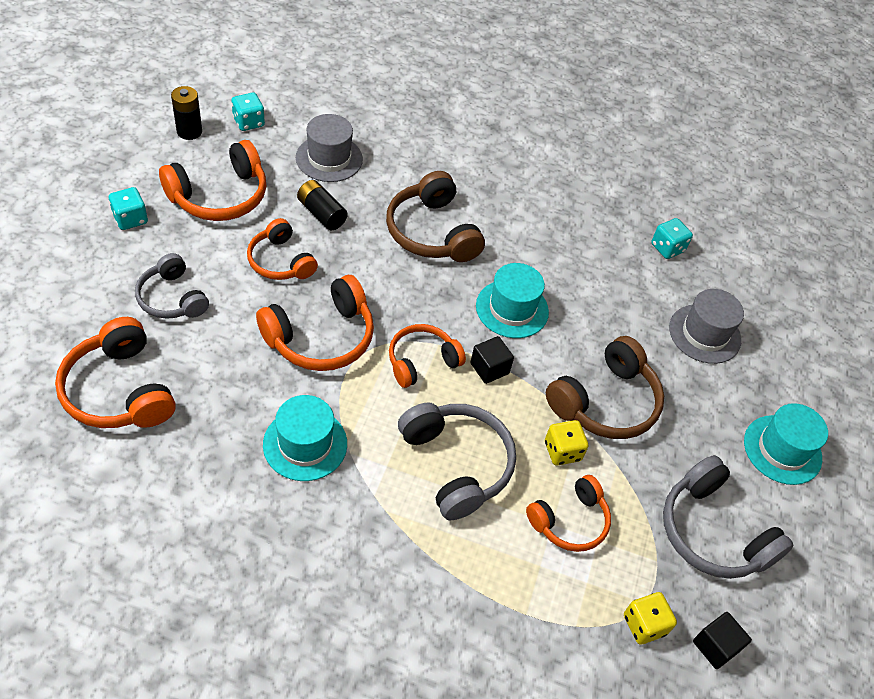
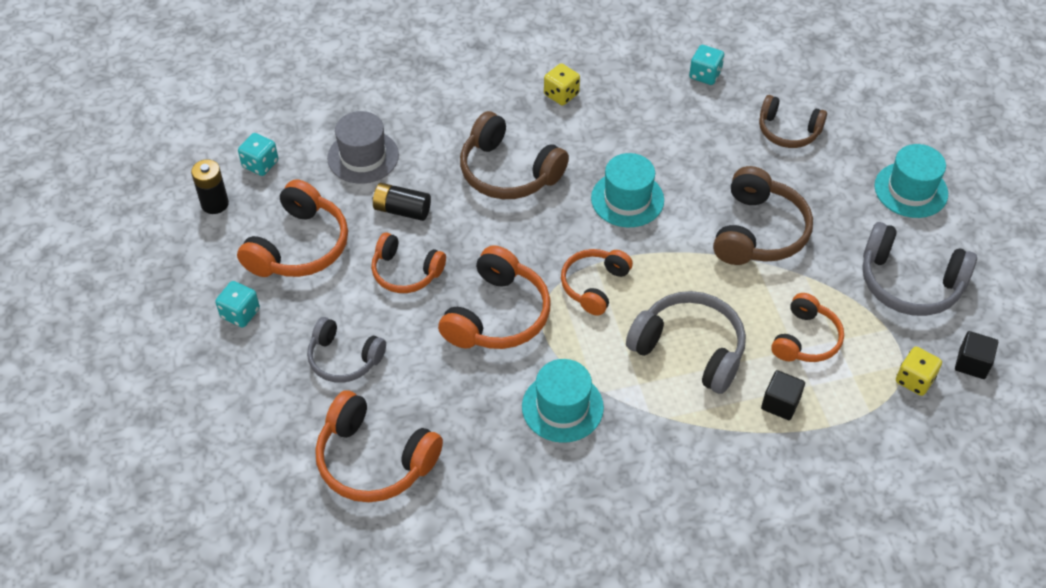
camera: 25 degrees left, 0 degrees up
(489, 368) = (651, 259): black cube -> black cube (780, 403)
(562, 451) = (758, 290): yellow dice -> yellow dice (561, 94)
(704, 334) = (788, 131): grey hat -> brown headphones

